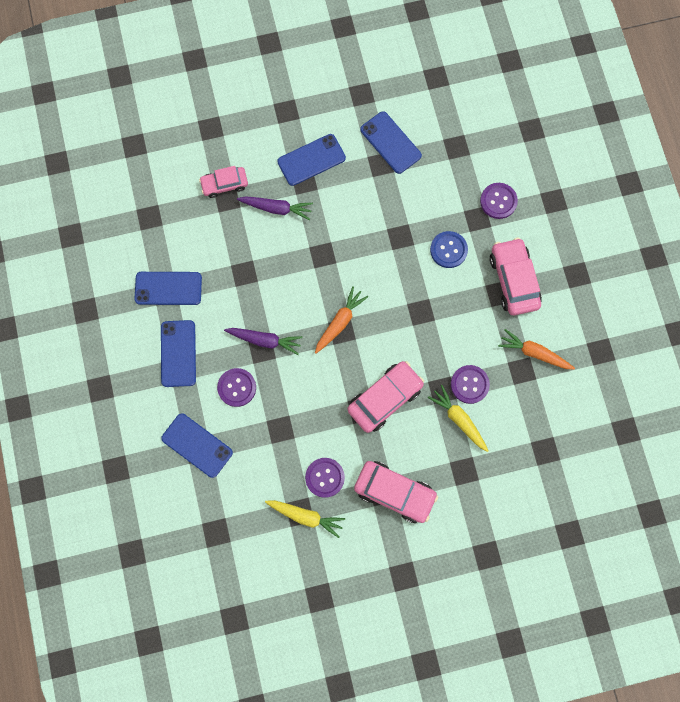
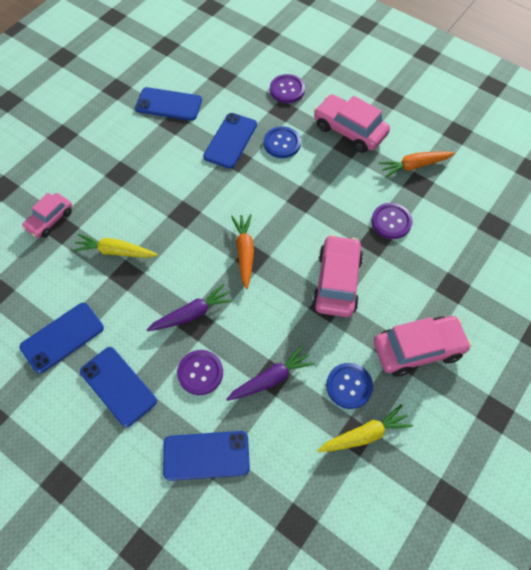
camera: 40 degrees left, 15 degrees down
(276, 208) = (113, 207): purple carrot -> purple carrot (271, 379)
(311, 160) = (113, 155): blue phone -> blue phone (230, 140)
(325, 477) = (349, 386): purple button -> blue button
(459, 419) = (409, 252): yellow carrot -> yellow carrot (115, 251)

